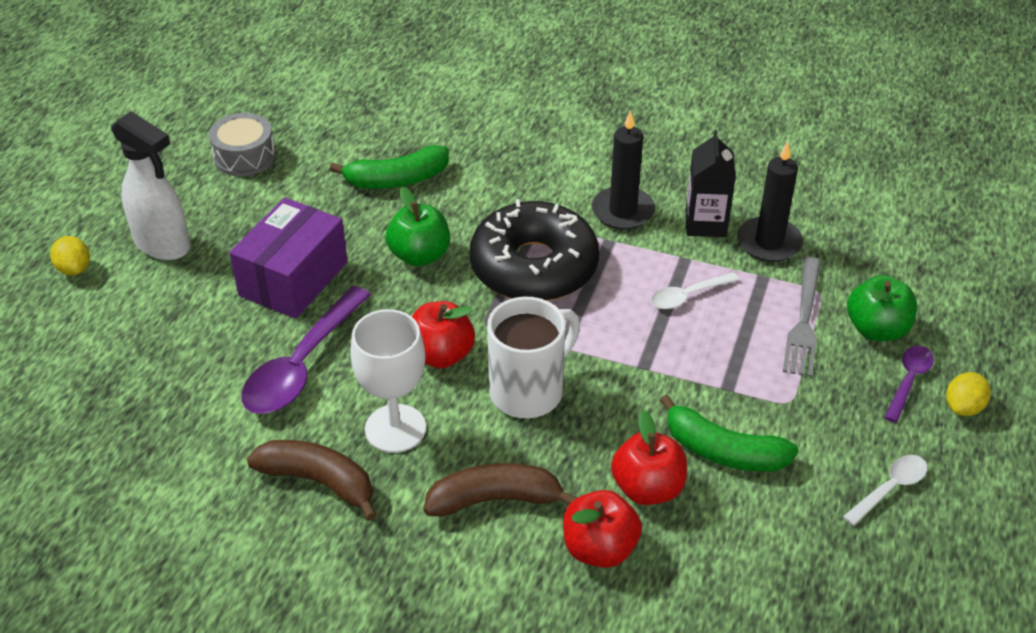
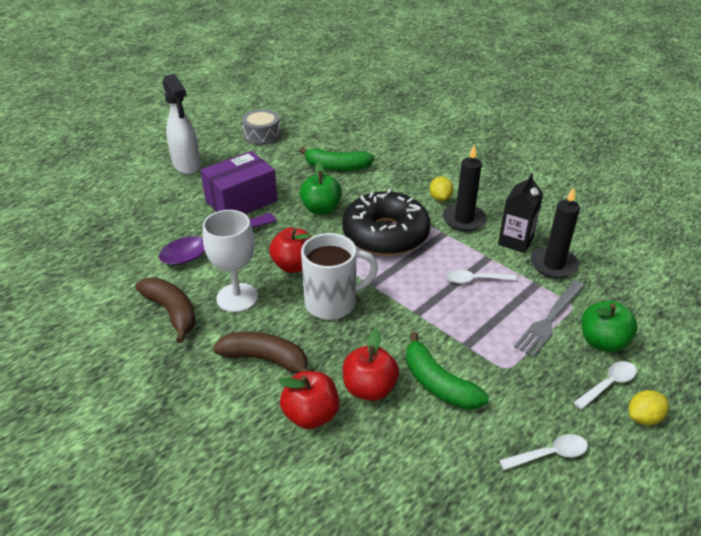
camera: 25 degrees right, 5 degrees down
(74, 269) = (134, 165): yellow lemon -> yellow lemon (440, 198)
(908, 381) = (608, 384): purple spoon -> white spoon

